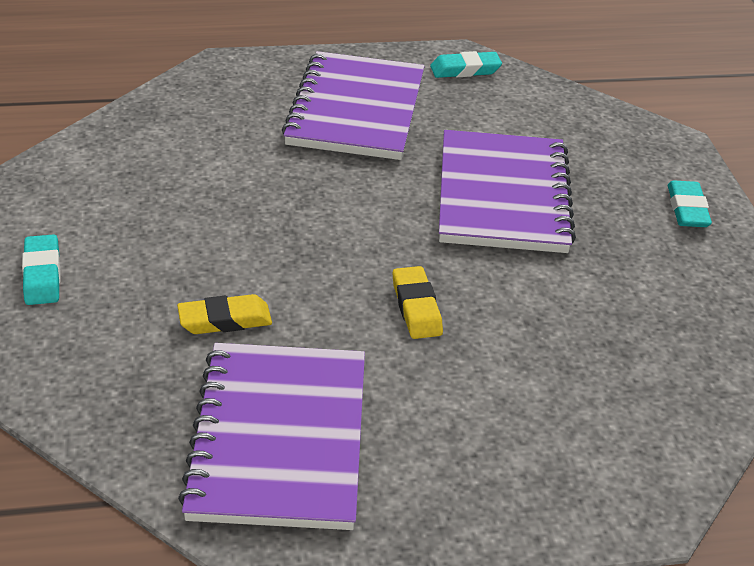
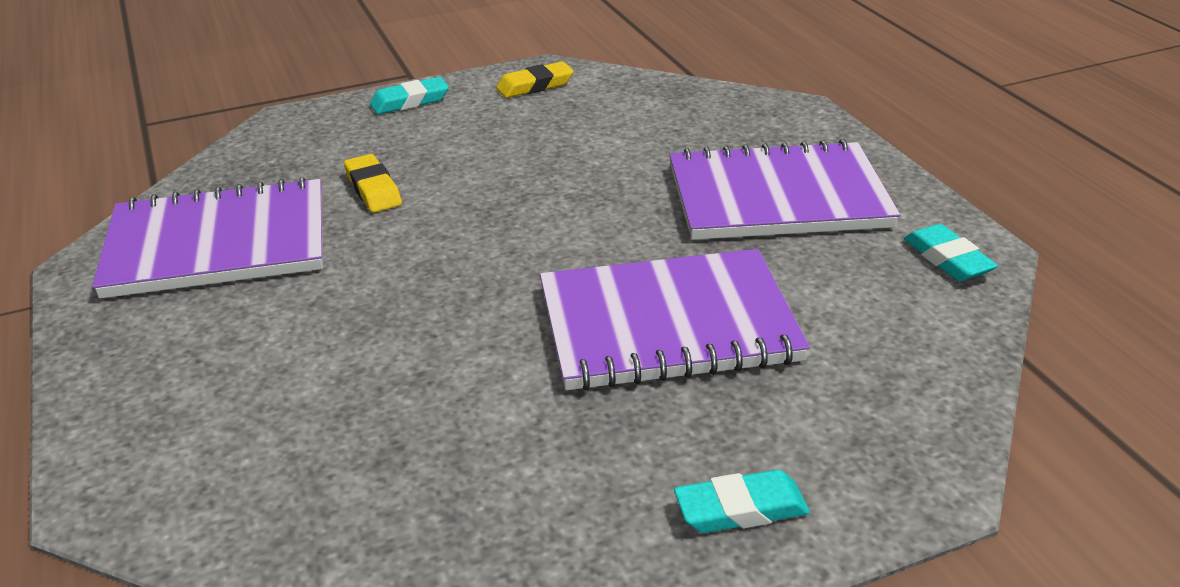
camera: 80 degrees right, 5 degrees down
(416, 307) = (423, 291): yellow eraser -> yellow eraser (535, 86)

